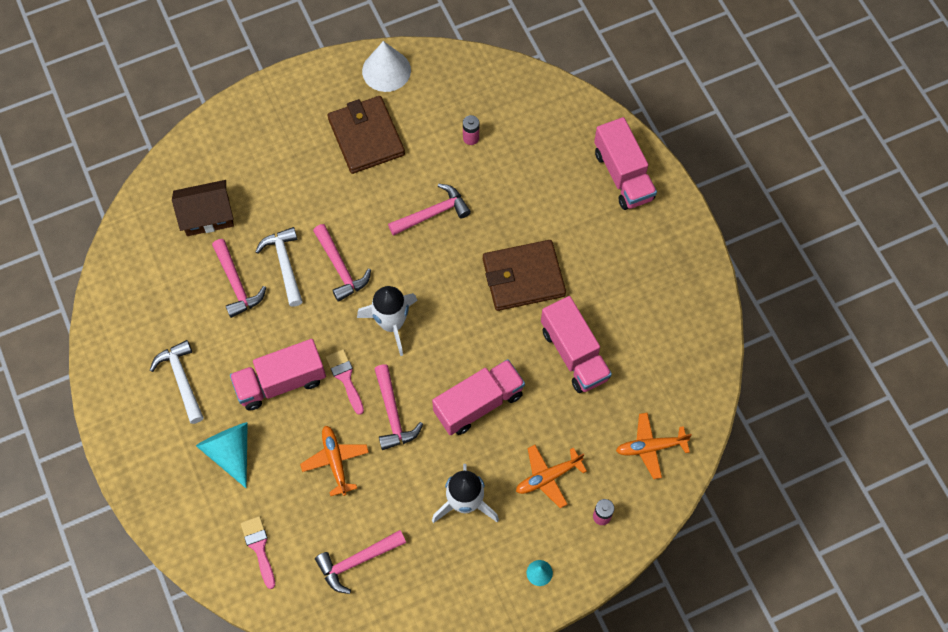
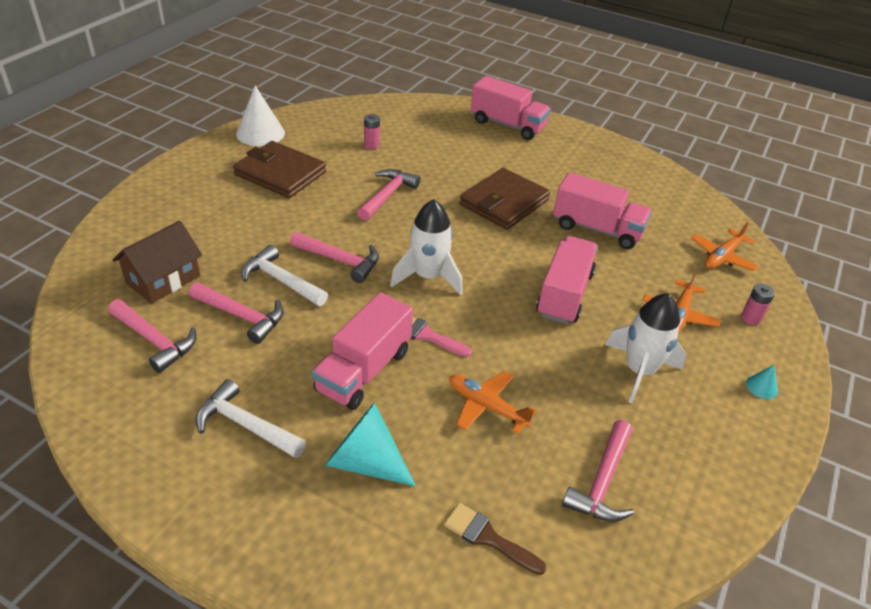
camera: 40 degrees left, 25 degrees down
(259, 547) = (488, 537): pink brush -> brown brush
(393, 414) = (500, 339): pink hammer -> pink hammer (154, 341)

